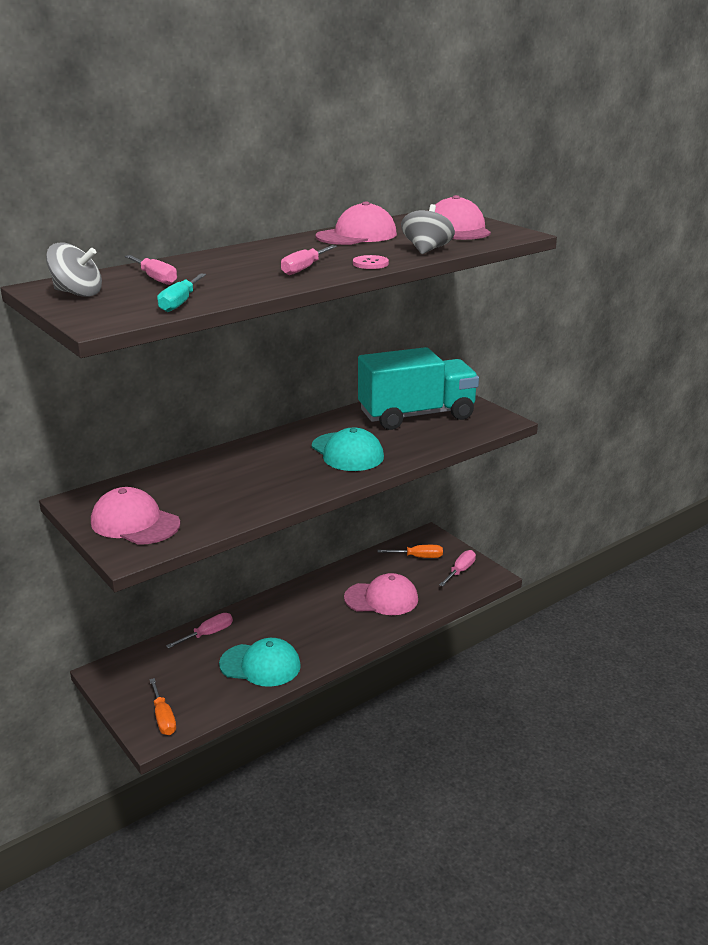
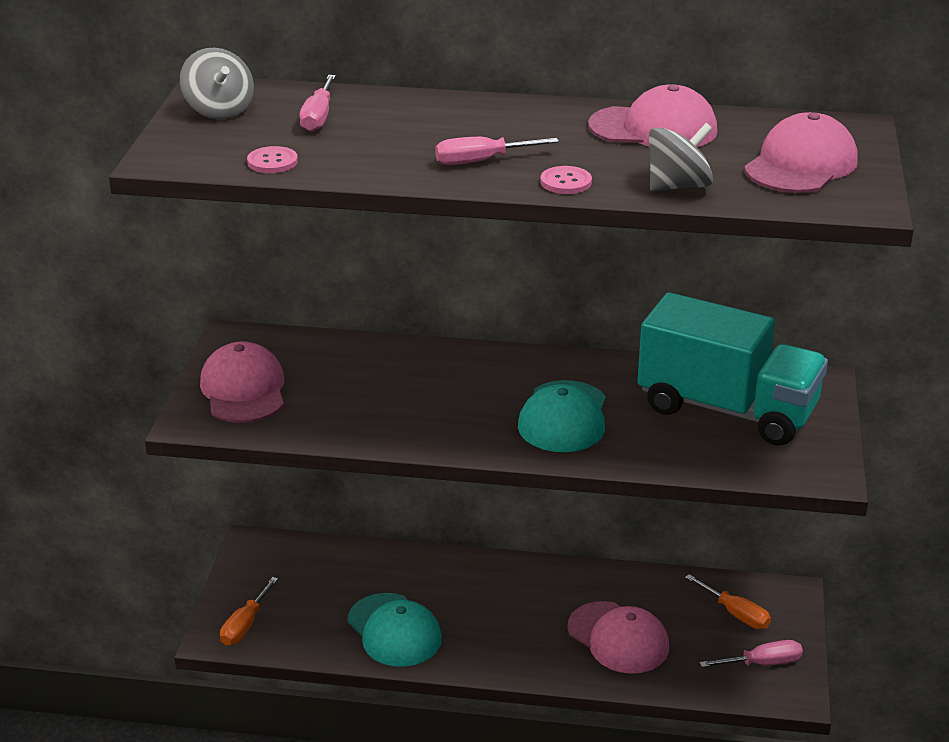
camera: 45 degrees right, 5 degrees up
(180, 303) = (272, 162): turquoise screwdriver -> pink button
(208, 634) = (389, 564): pink screwdriver -> none

